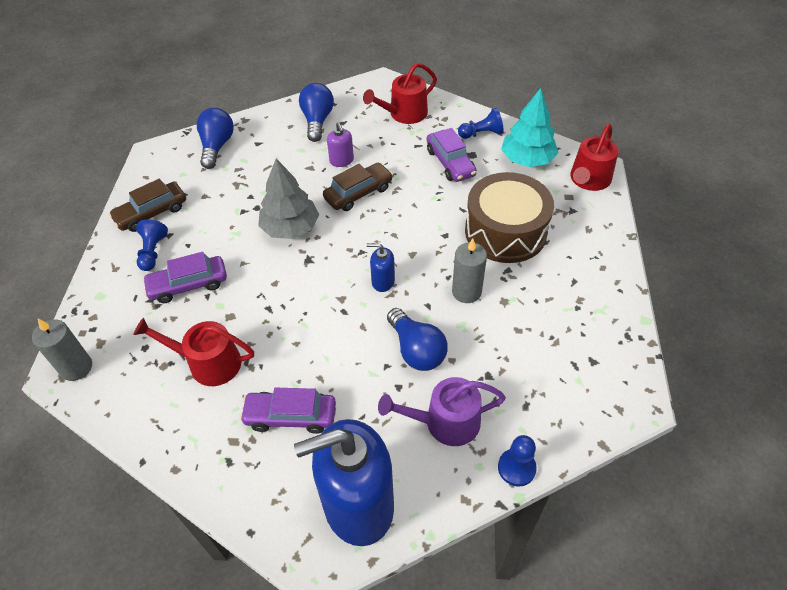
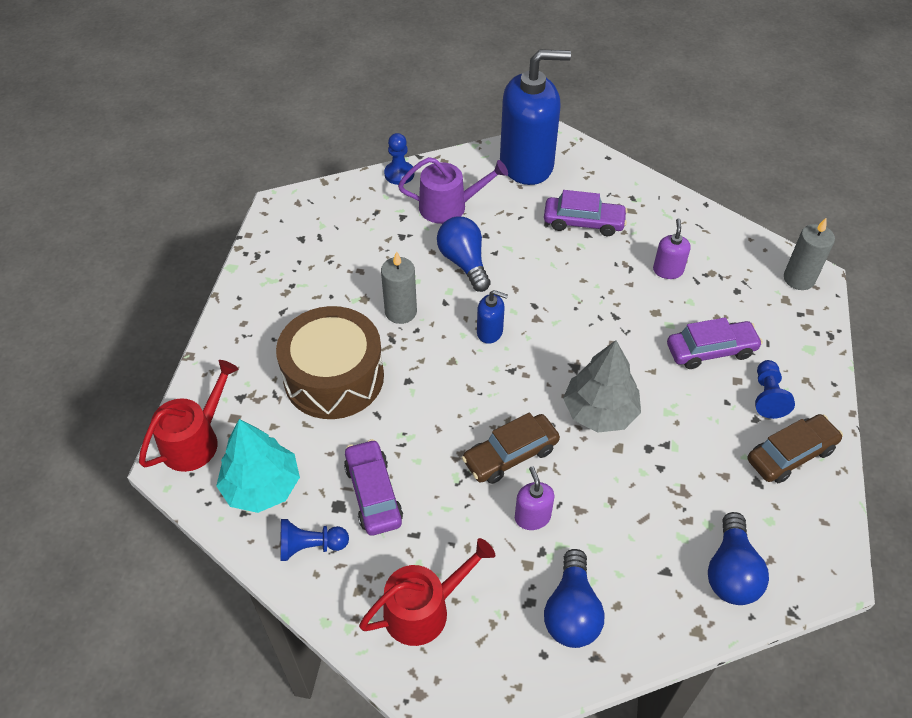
camera: 175 degrees left, 0 degrees up
(208, 363) = (668, 270): red watering can -> purple soap dispenser

